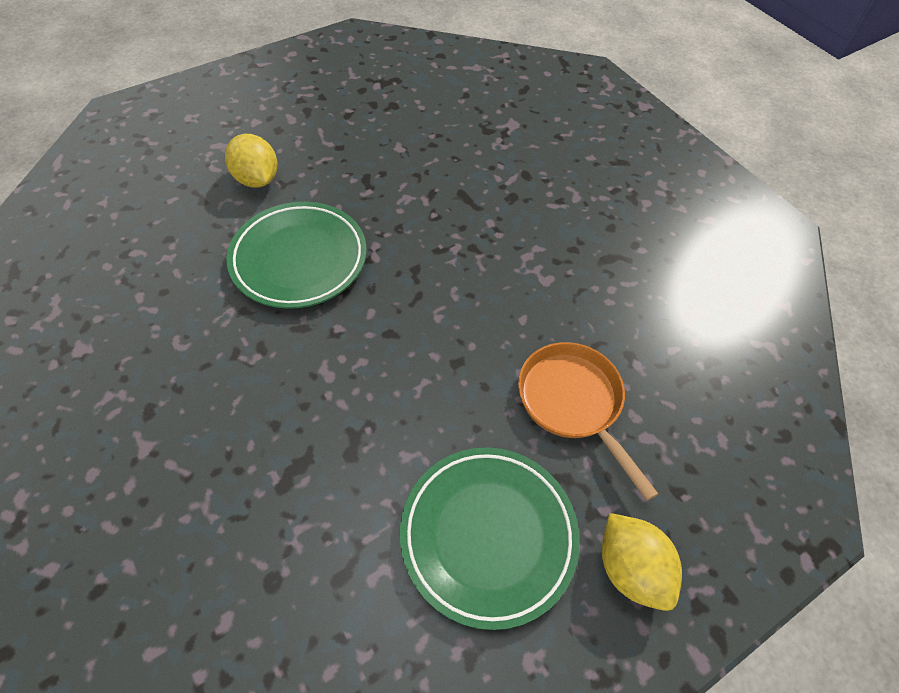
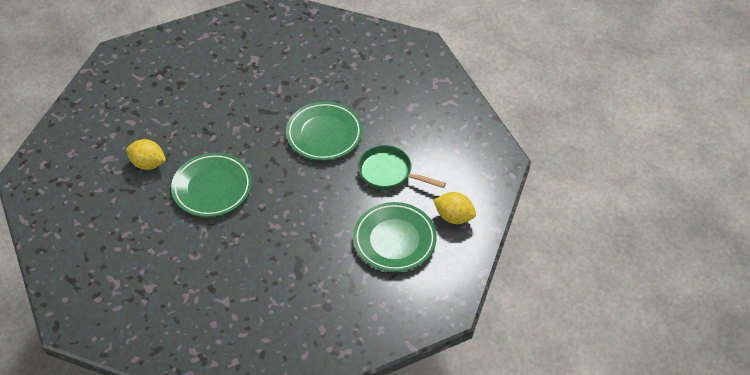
camera: 35 degrees left, 5 degrees down
(520, 278) = (324, 134): none -> green plate
(573, 403) = (389, 173): orange pan -> green pan

